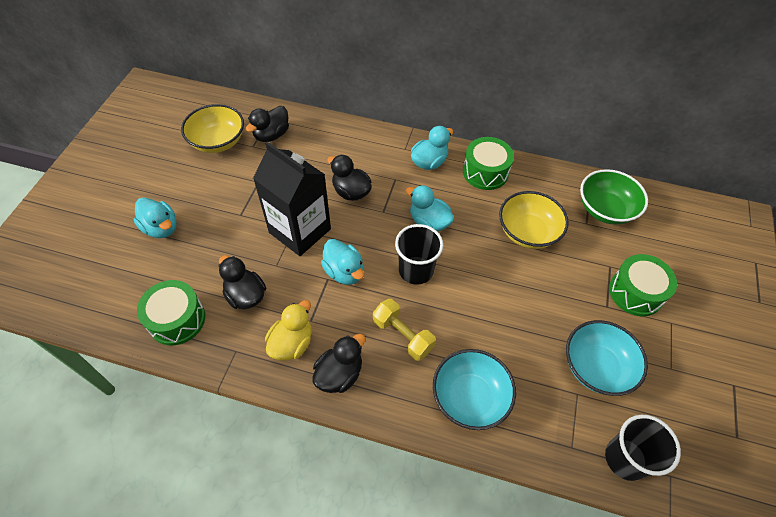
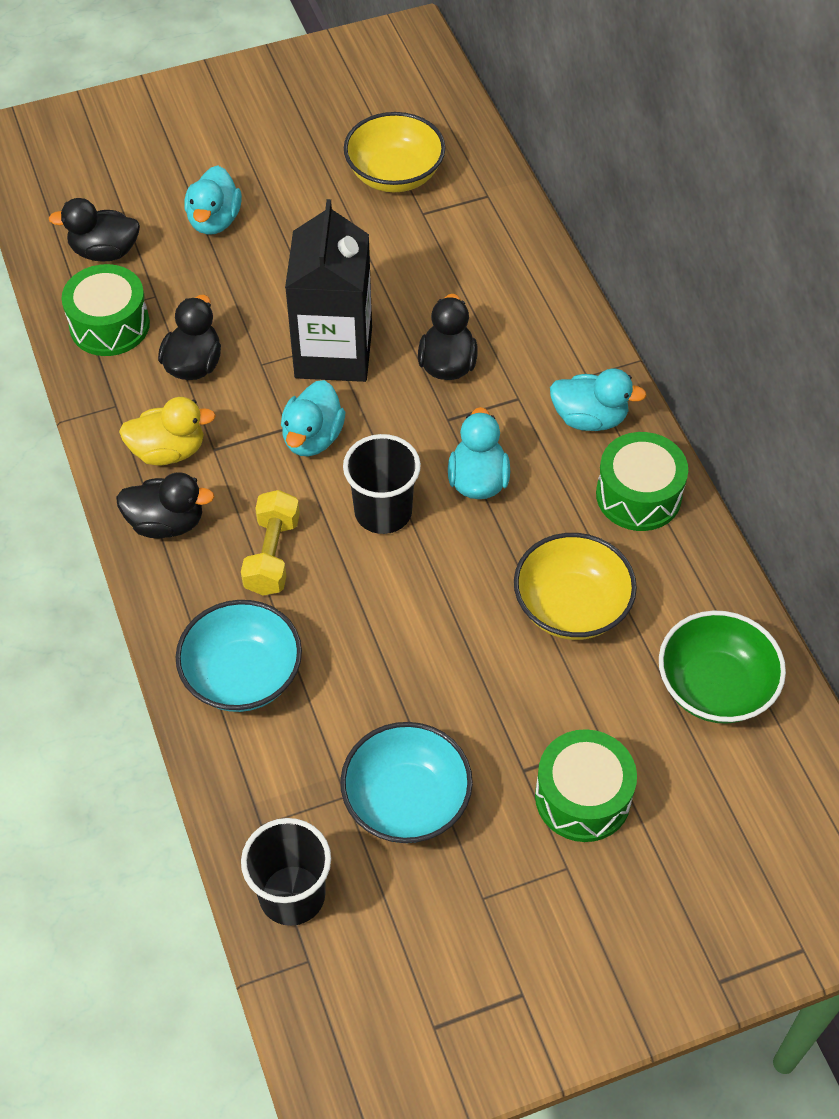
camera: 55 degrees right, 0 degrees up
(271, 135) = (461, 218): black duck -> black duck (105, 251)

